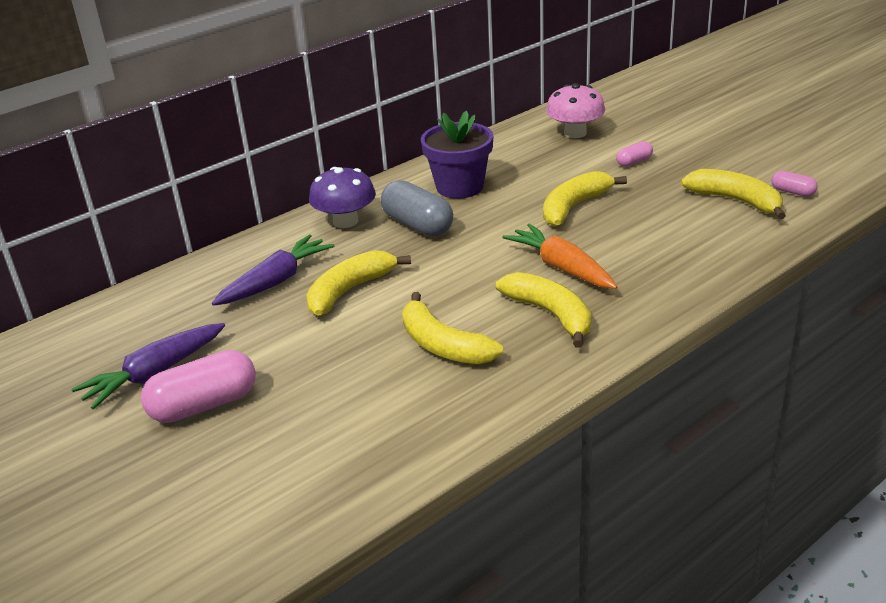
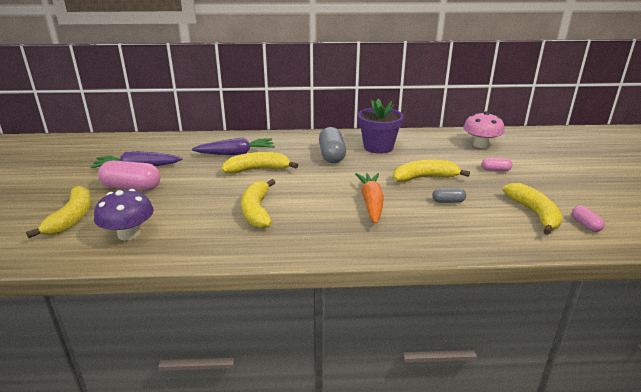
camera: 35 degrees right, 5 degrees down
(345, 221) = (303, 142): purple mushroom -> purple mushroom (129, 234)
(551, 314) = (329, 222): yellow banana -> yellow banana (72, 218)
(638, 226) = (448, 201): none -> grey capsule

